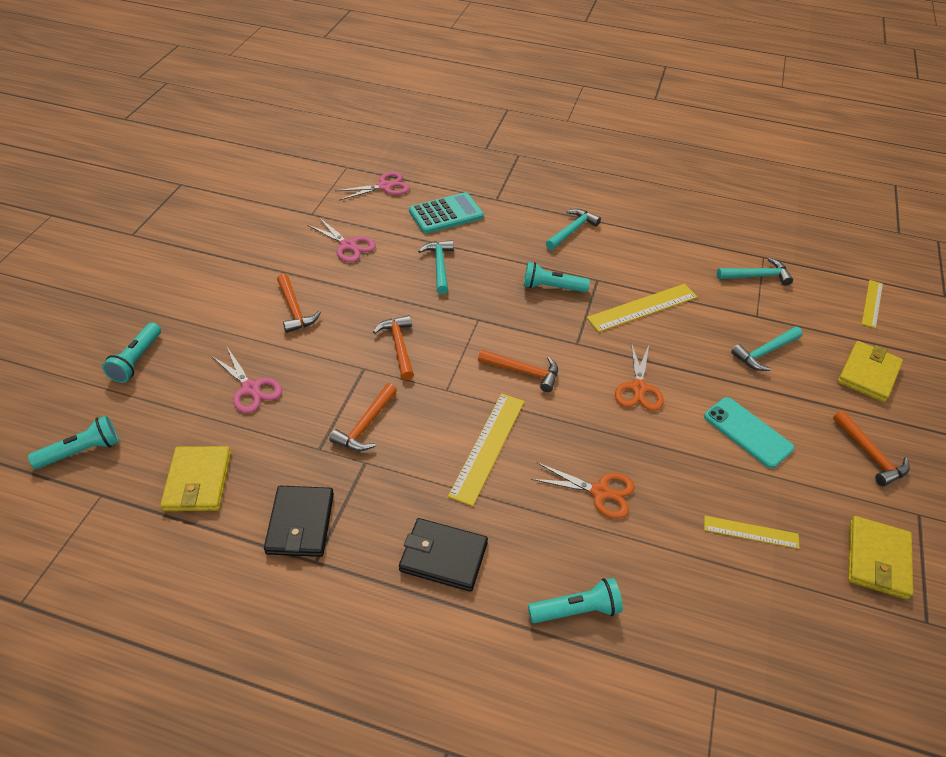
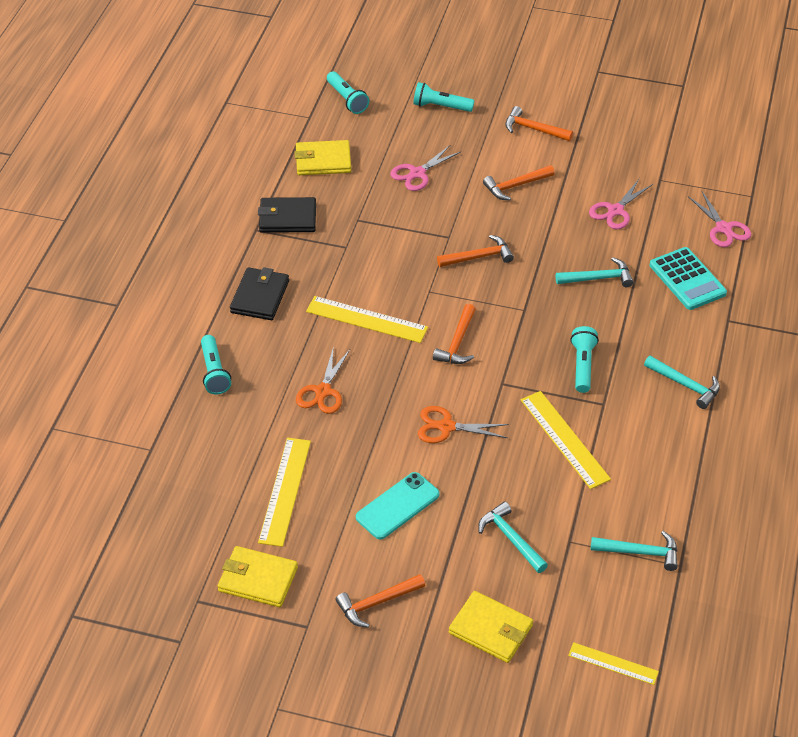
camera: 90 degrees right, 0 degrees up
(365, 425) = (384, 244): orange hammer -> orange hammer (533, 129)
(751, 532) = (284, 491): yellow ruler -> yellow ruler, size x1.63
(757, 276) = (640, 552): turquoise hammer -> turquoise hammer turned 75 degrees counterclockwise

